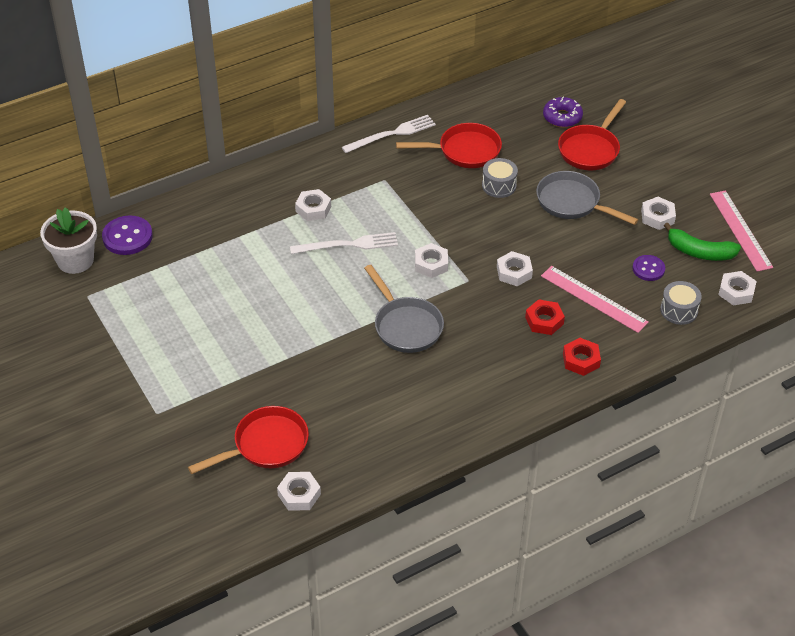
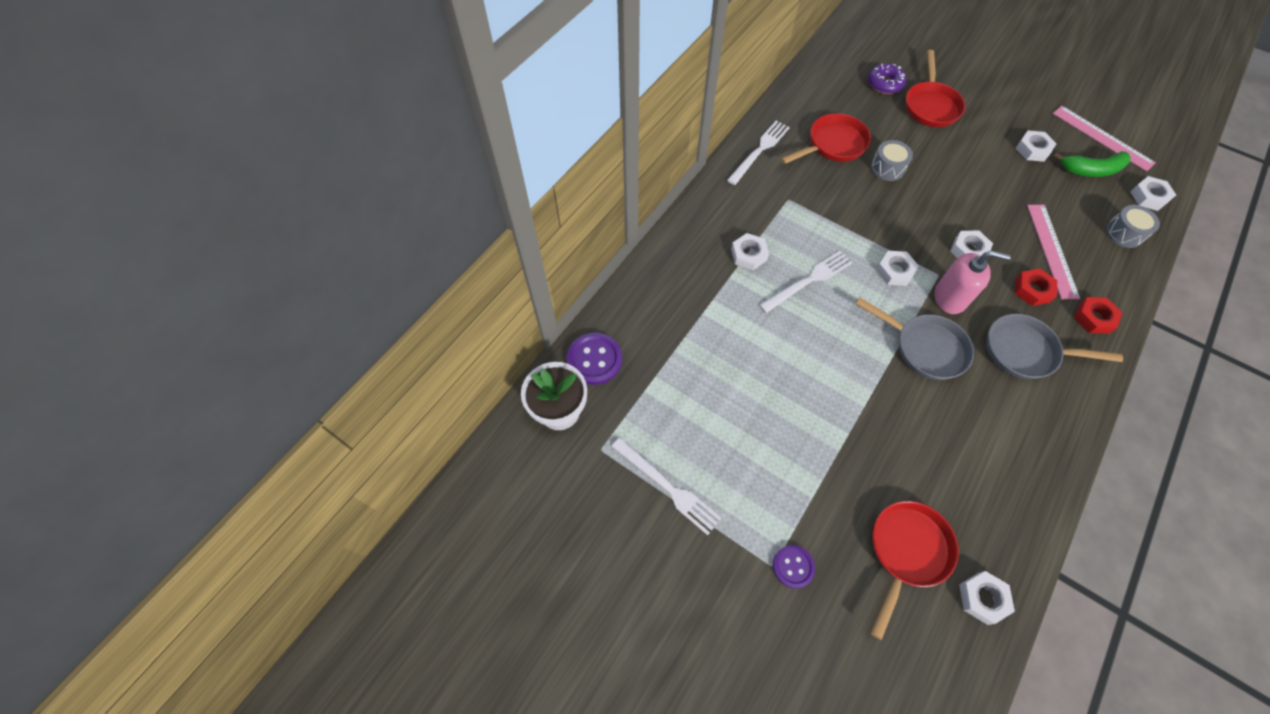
camera: 25 degrees left, 15 degrees up
(118, 337) = (668, 487): none -> white fork
(462, 300) = (950, 298): none -> pink soap dispenser
(572, 203) = (958, 162): grey pan -> grey pan (1025, 351)
(593, 299) = (1052, 250): pink ruler -> pink ruler turned 75 degrees clockwise
(648, 269) = (1068, 202): purple button -> purple button (793, 566)

